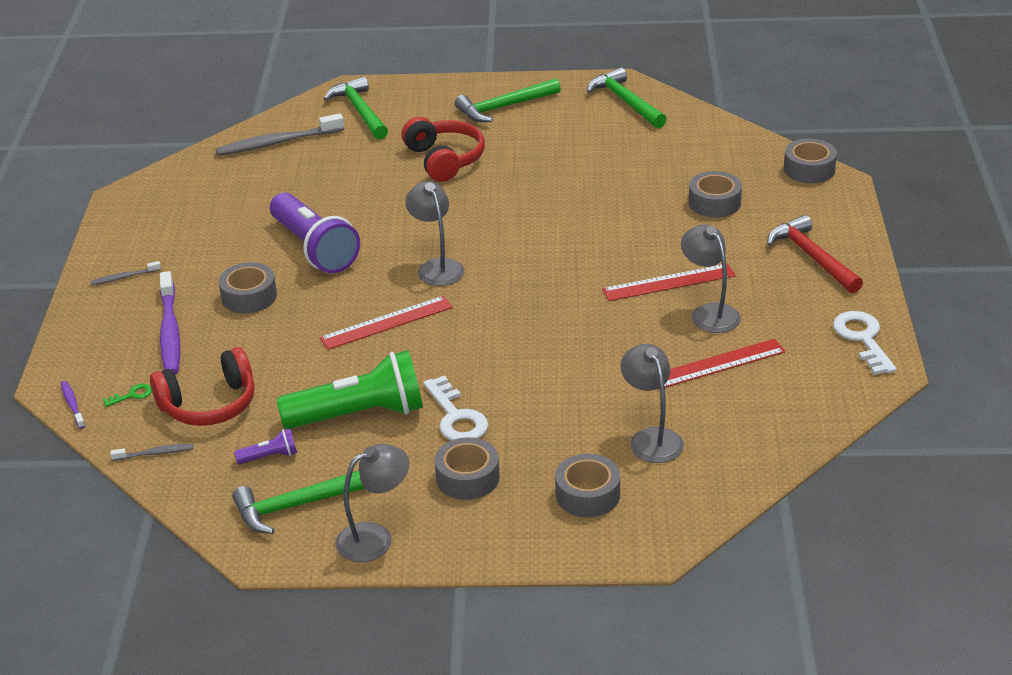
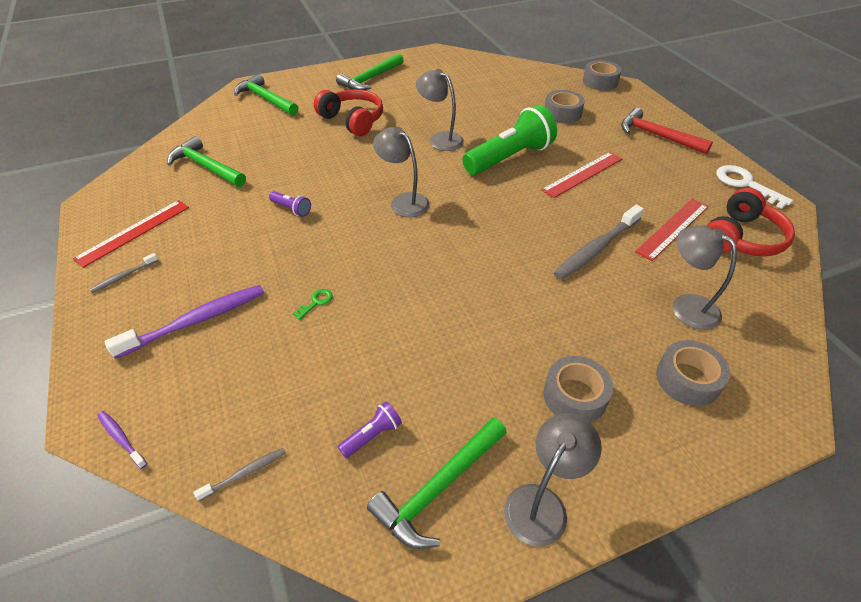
camera: 25 degrees left, 10 degrees up
(132, 395) = (186, 405): green key -> green key (316, 302)
(170, 332) = (196, 321): purple toothbrush -> purple toothbrush turned 90 degrees counterclockwise
(209, 404) = (275, 391): red headphones -> red headphones (741, 238)
(249, 296) = (257, 265): grey tape -> none
(277, 143) = (212, 132): grey toothbrush -> grey toothbrush (596, 248)
(314, 248) = (291, 209): purple flashlight -> purple flashlight, size x0.42
(359, 415) = (430, 358): green flashlight -> green flashlight (509, 158)
(386, 323) = (395, 259): red ruler -> red ruler (134, 232)
(456, 417) = (517, 334): white key -> none
(626, 102) = (450, 62): green hammer -> green hammer (206, 166)
(709, 313) = (630, 190): grey lamp -> grey lamp (440, 139)

